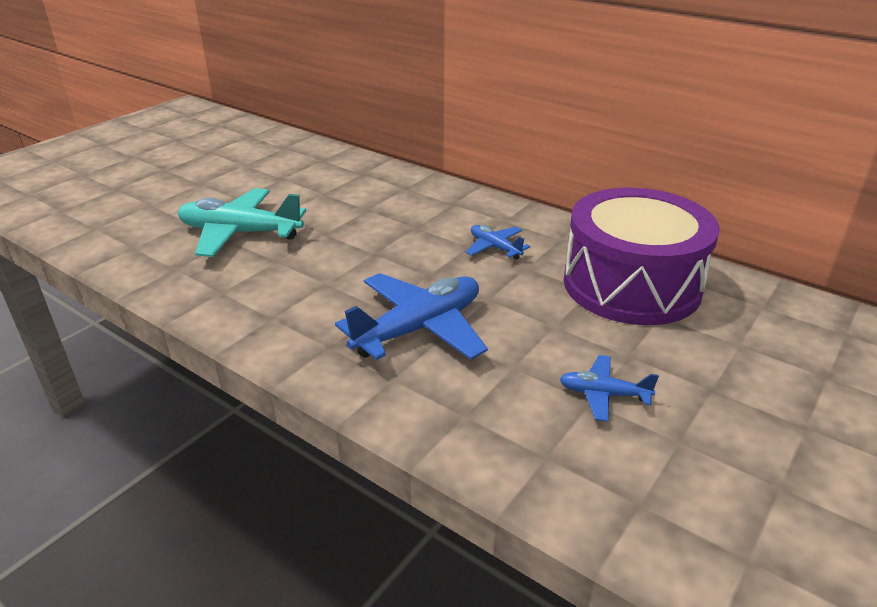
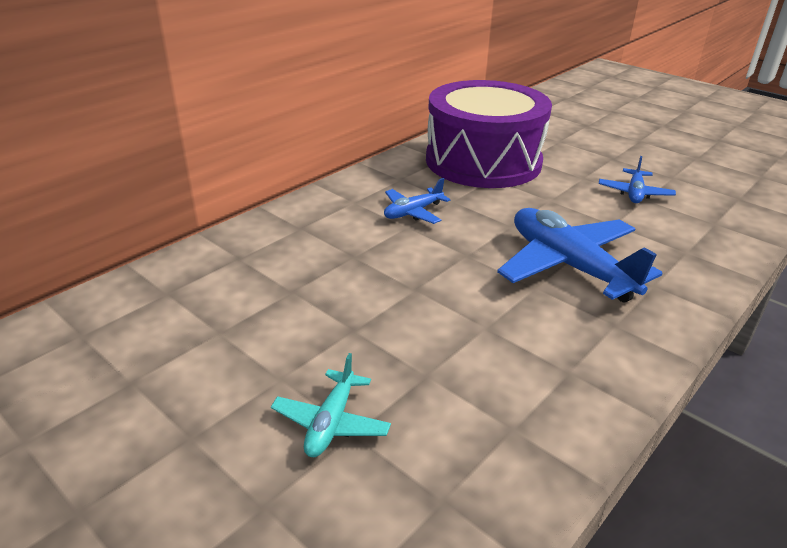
camera: 85 degrees left, 0 degrees up
(240, 233) = (331, 422): turquoise plane -> turquoise plane, size x0.51

